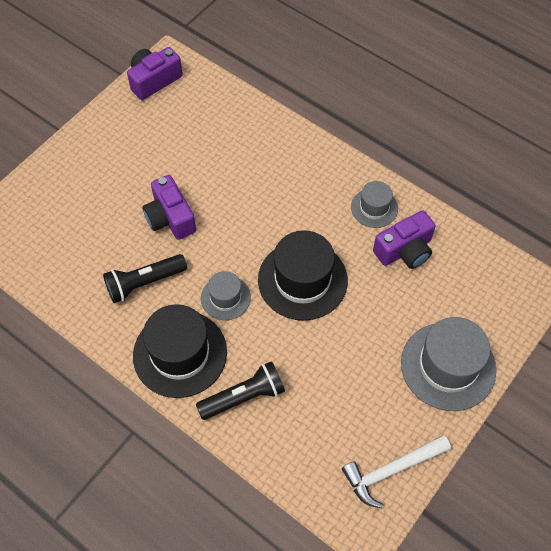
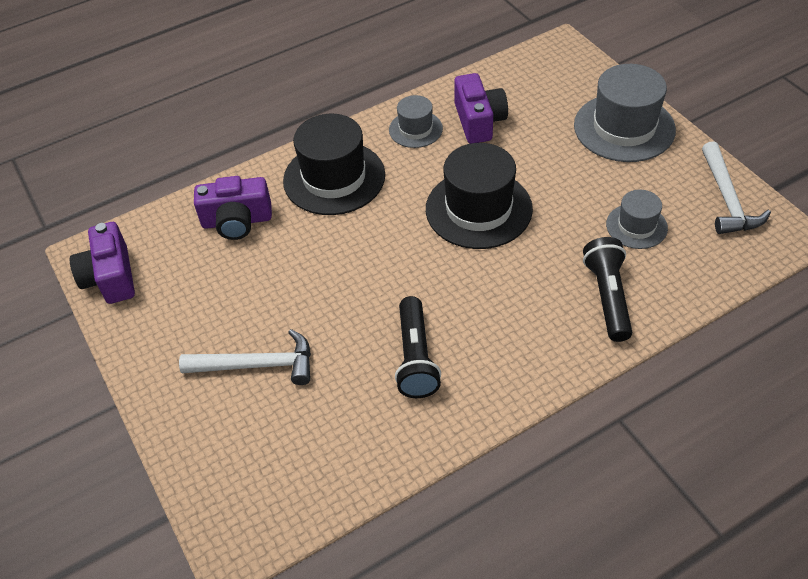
camera: 65 degrees left, 10 degrees down
(109, 192) = (258, 365): none -> white hammer
(170, 218) = (333, 309): purple camera -> purple camera (237, 221)
(180, 353) = (530, 344): black hat -> black hat (334, 178)
(225, 298) = (472, 282): grey hat -> grey hat (636, 226)

